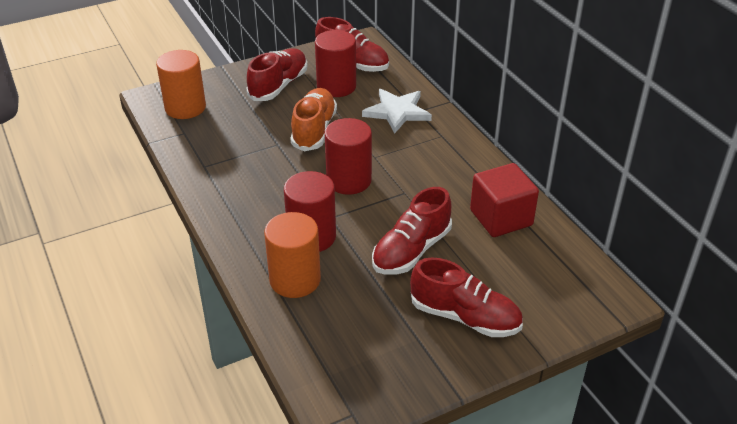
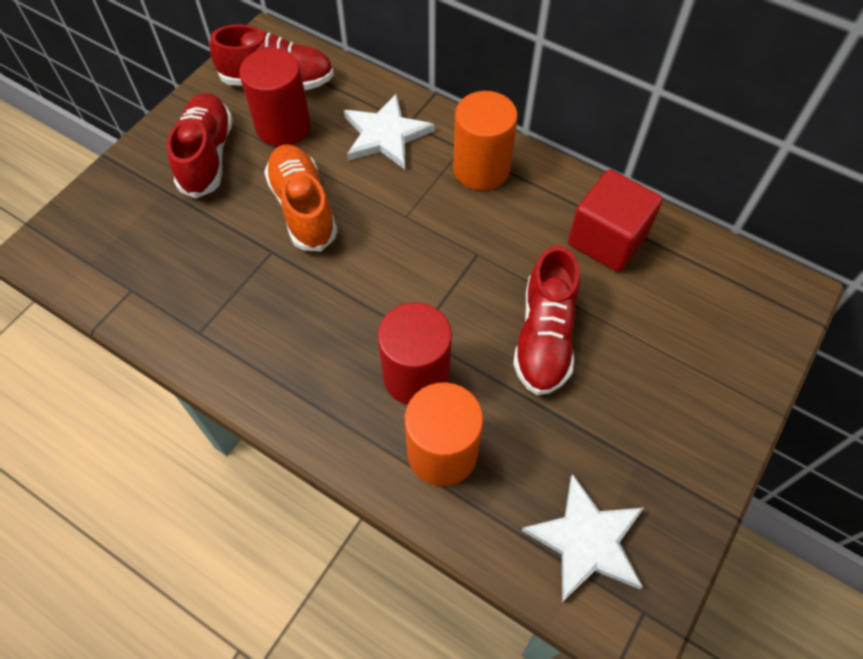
camera: 30 degrees left, 20 degrees up
(185, 108) = (103, 247): orange cylinder -> orange cylinder (481, 169)
(347, 362) = (587, 541): none -> white star
(349, 180) = (400, 267): red cylinder -> none
(465, 317) = (665, 401): red shoe -> none

